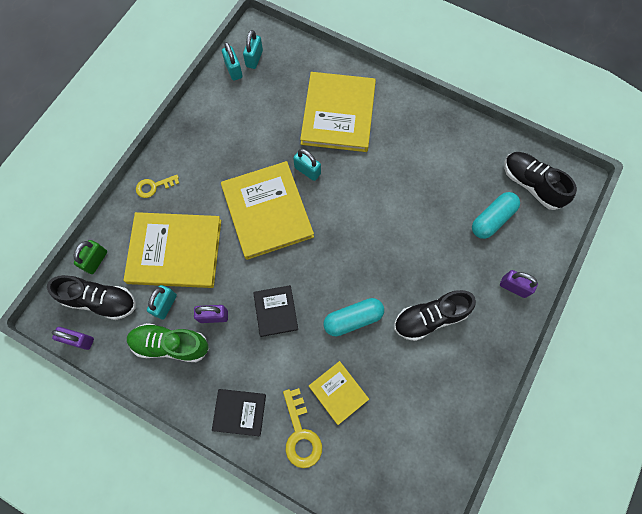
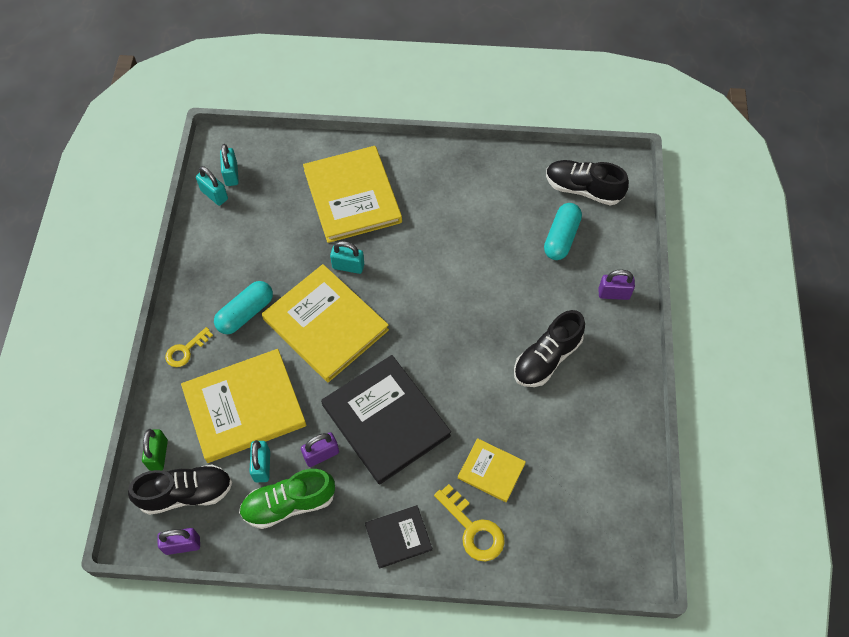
camera: 25 degrees left, 10 degrees down
(275, 311) = (385, 420): black book -> black book, size x1.96
(353, 319) = (470, 393): turquoise capsule -> turquoise capsule (245, 313)

